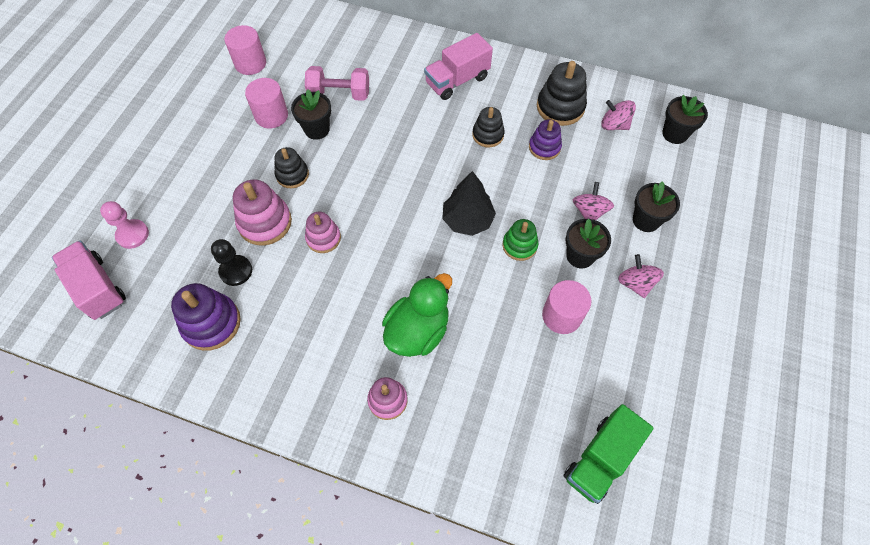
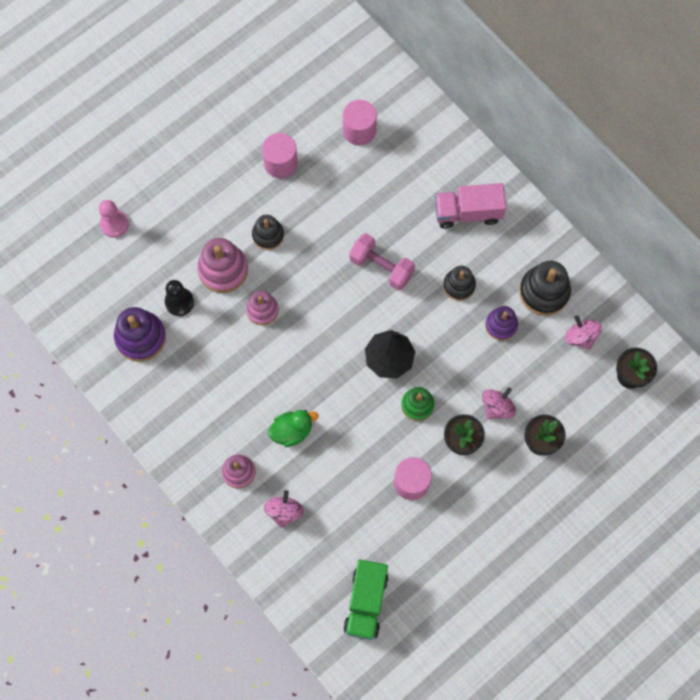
camera: 30 degrees right, 10 degrees up
(98, 288) = (69, 259): pink truck -> none
(250, 63) = (290, 93): pink cylinder -> pink cylinder (359, 130)
(317, 129) = (312, 199): black flower pot -> none
(339, 94) = (352, 171): pink dumbbell -> pink dumbbell (381, 267)
(418, 331) = (292, 431): green duck -> green duck, size x0.66
(600, 459) = (366, 602): green truck -> green truck turned 60 degrees counterclockwise
(635, 283) = (490, 490): pink spinning top -> pink spinning top (284, 511)

